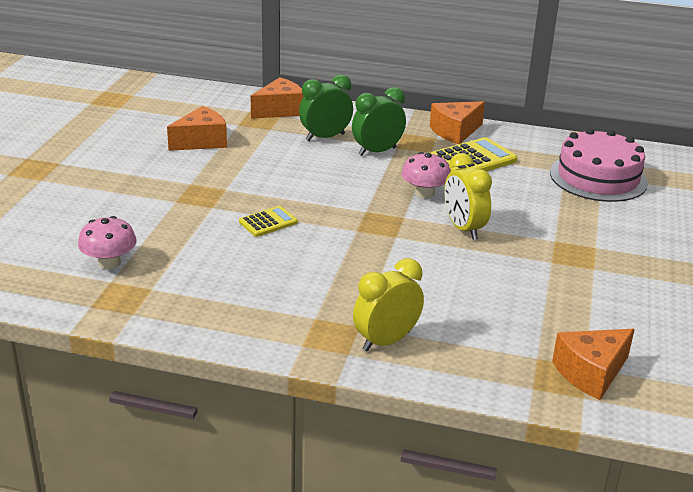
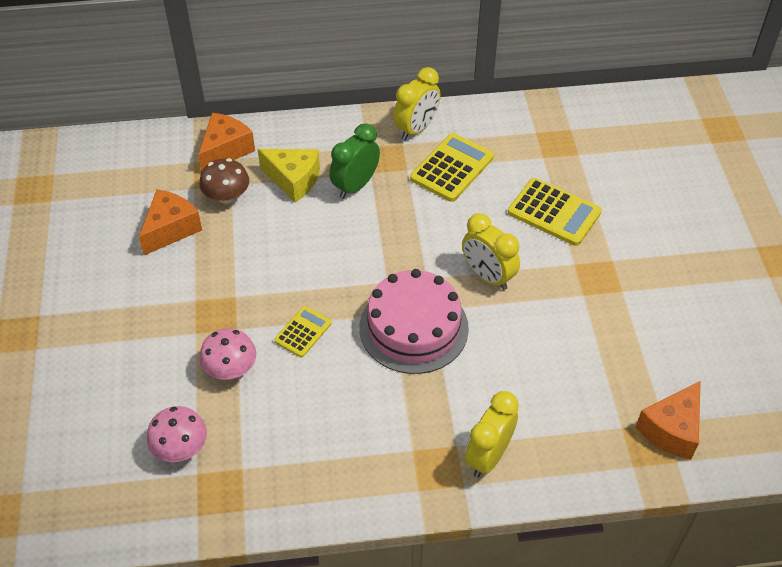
camera: 20 degrees left, 20 degrees up
(262, 134) = (227, 196): none -> brown mushroom
(325, 137) = (293, 180): green clock -> yellow cheese
(424, 193) = (429, 236): pink mushroom -> pink mushroom (230, 369)
(455, 132) = (416, 129): orange cheese -> yellow clock
(554, 205) = (554, 212): none -> yellow calculator
(598, 177) = (576, 157): pink cake -> pink cake (413, 327)

